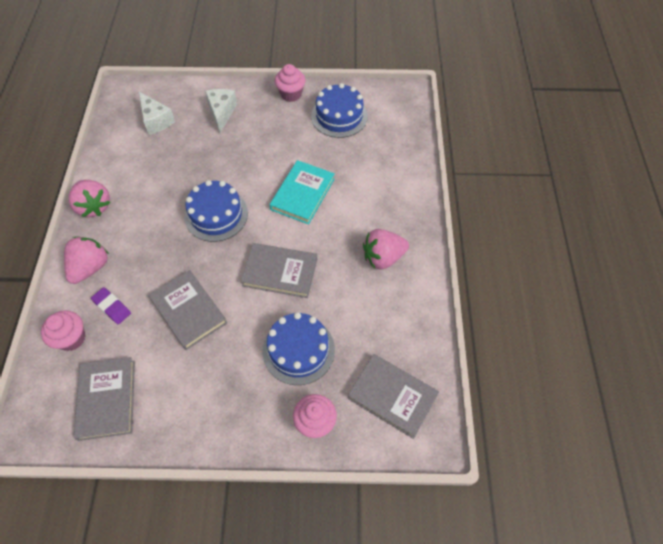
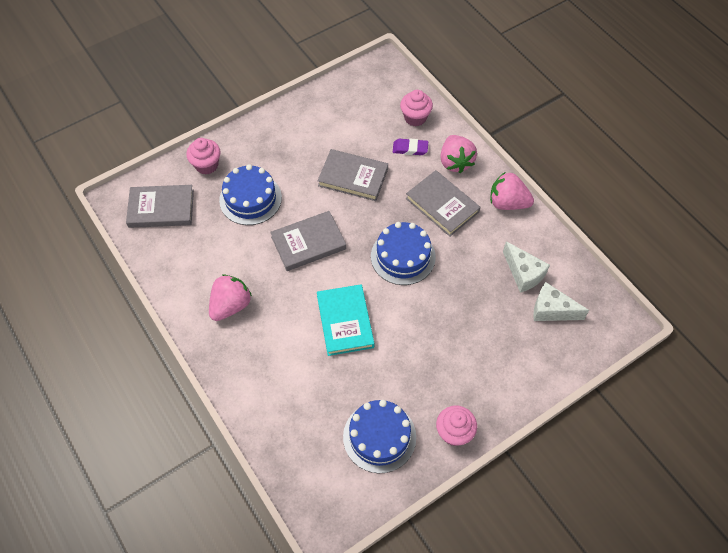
camera: 145 degrees right, 0 degrees up
(107, 399) = (354, 103): grey book -> grey book (442, 205)
(222, 113) = (501, 360): white cheese -> white cheese (523, 273)

